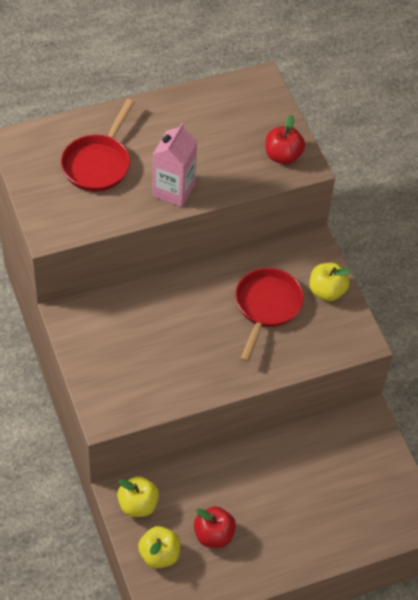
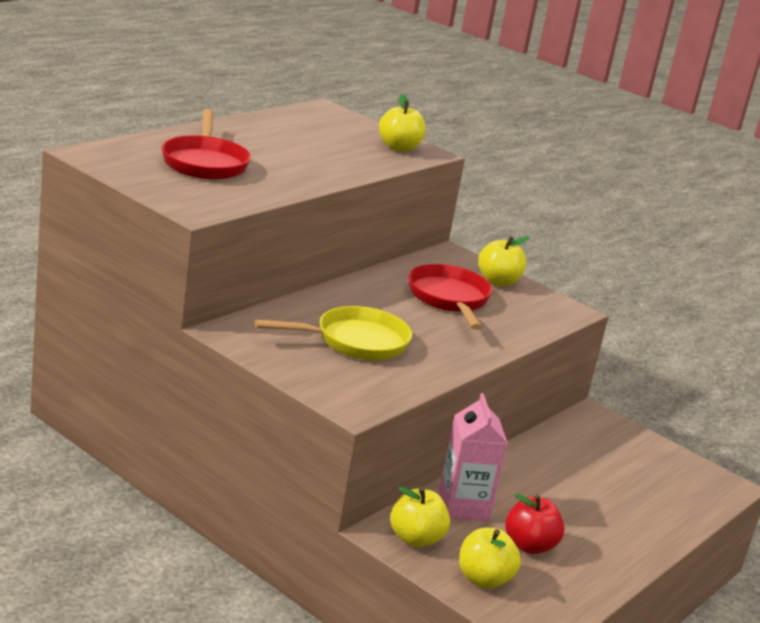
camera: 30 degrees left, 30 degrees down
(153, 345) = (354, 342): none -> yellow pan
(173, 190) = (309, 174): pink carton -> pink carton (463, 506)
(283, 156) = (399, 148): red apple -> yellow apple

